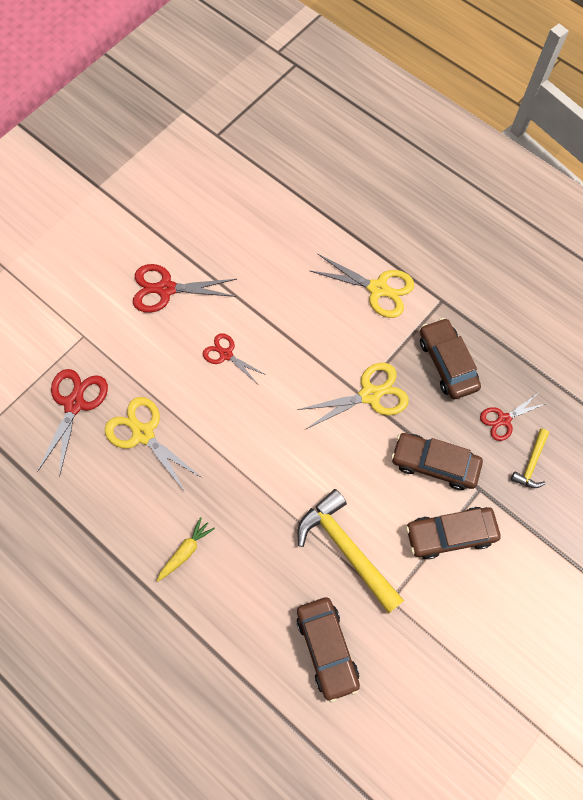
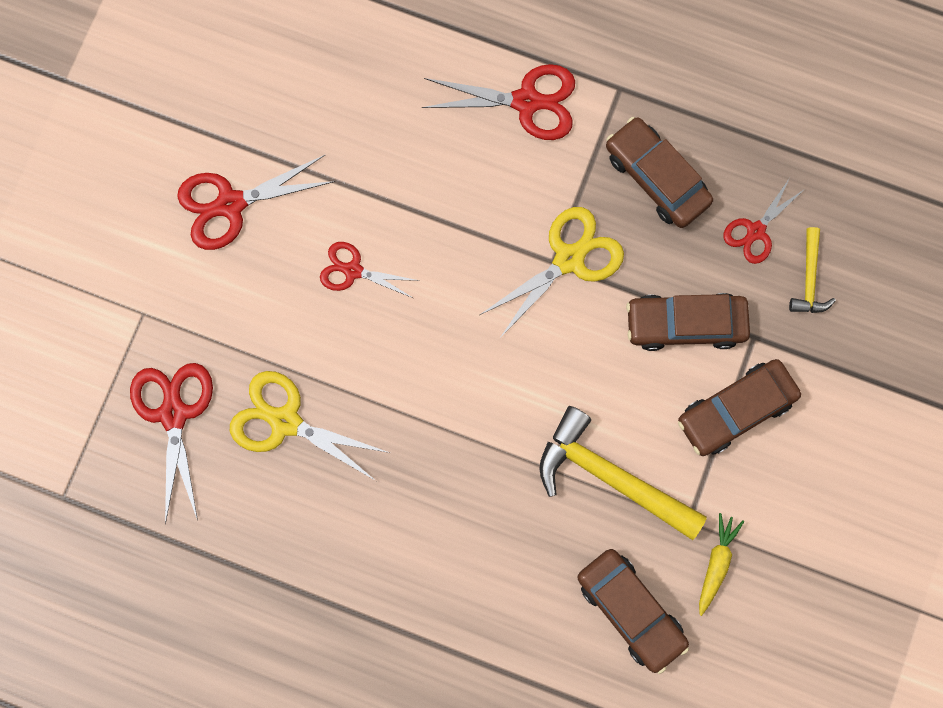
camera: 20 degrees left, 10 degrees up
(186, 551) = (405, 555): yellow carrot -> yellow carrot (716, 563)
(377, 289) = (526, 101): yellow scissors -> red scissors

